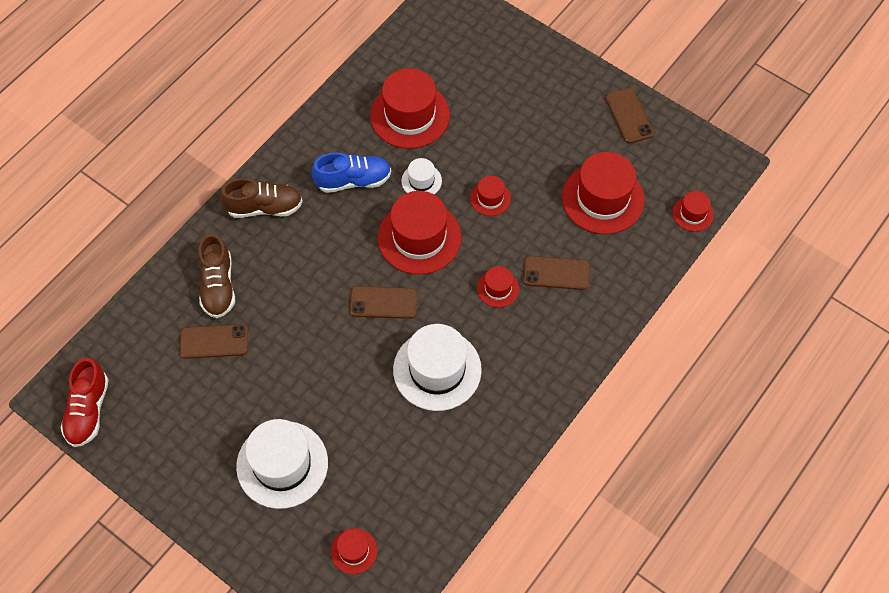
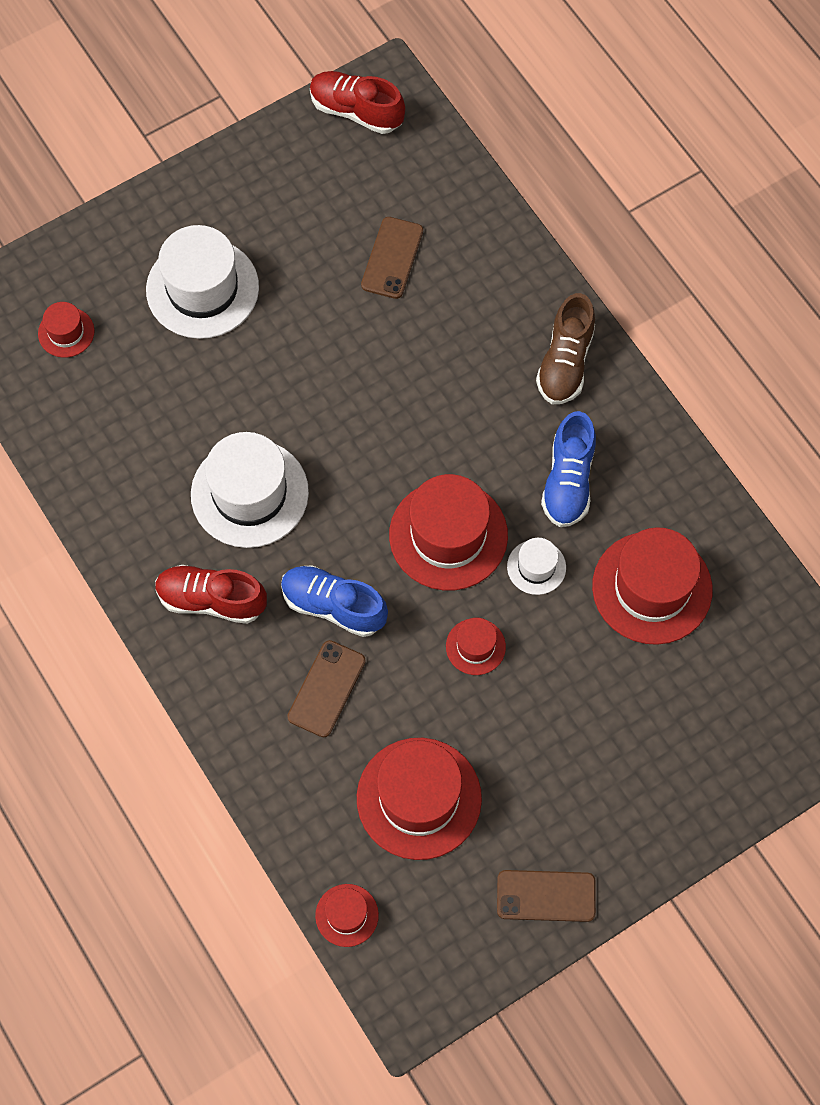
camera: 110 degrees right, 5 degrees up
(218, 286) = (468, 281): brown shoe -> none
(383, 303) = (368, 461): brown phone -> none
(498, 288) = (333, 606): red hat -> blue shoe
(525, 365) = (211, 600): none -> red shoe

